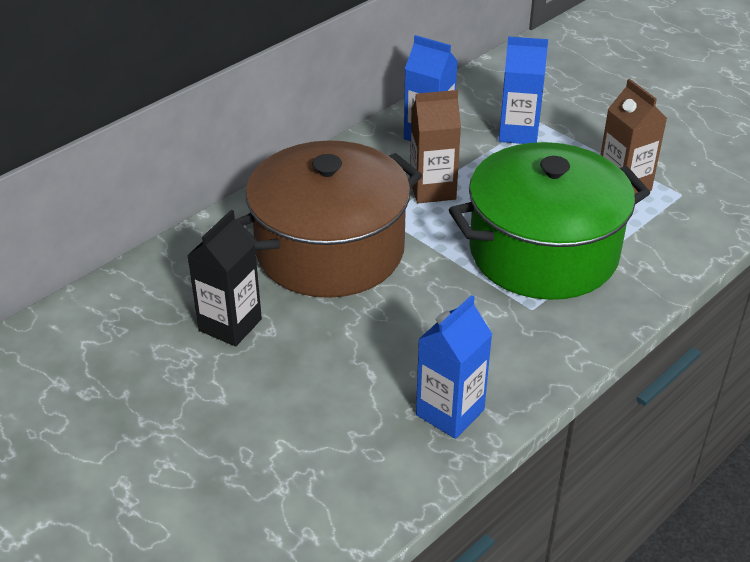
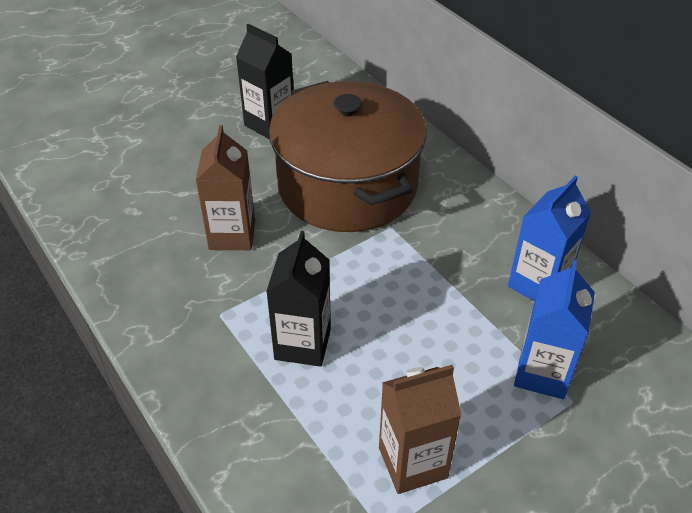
camera: 100 degrees right, 5 degrees up
(432, 189) = (431, 271): brown carton -> brown carton (232, 235)
(450, 412) = (118, 232): blue carton -> none
(543, 252) = (302, 344): green pot -> black carton

